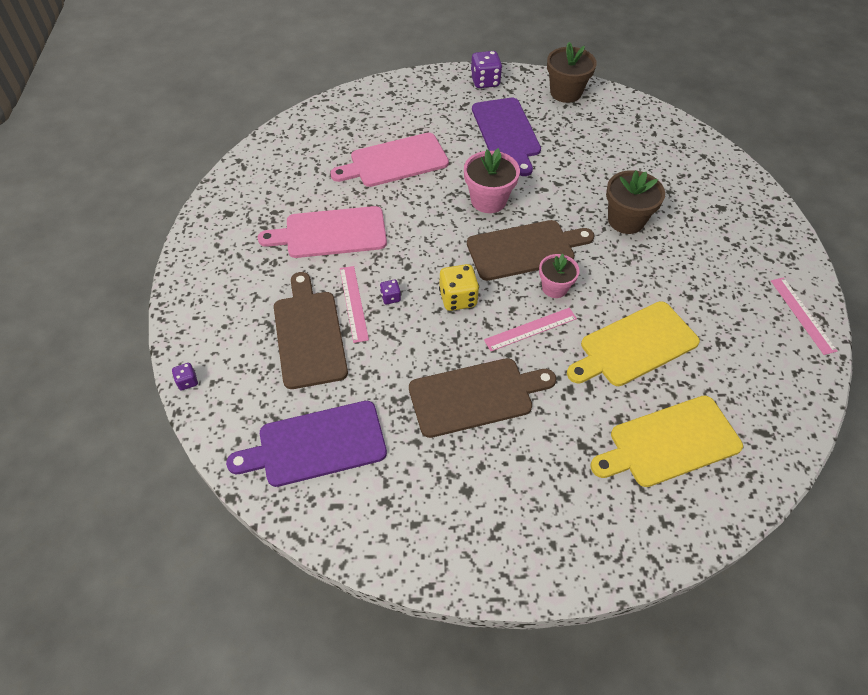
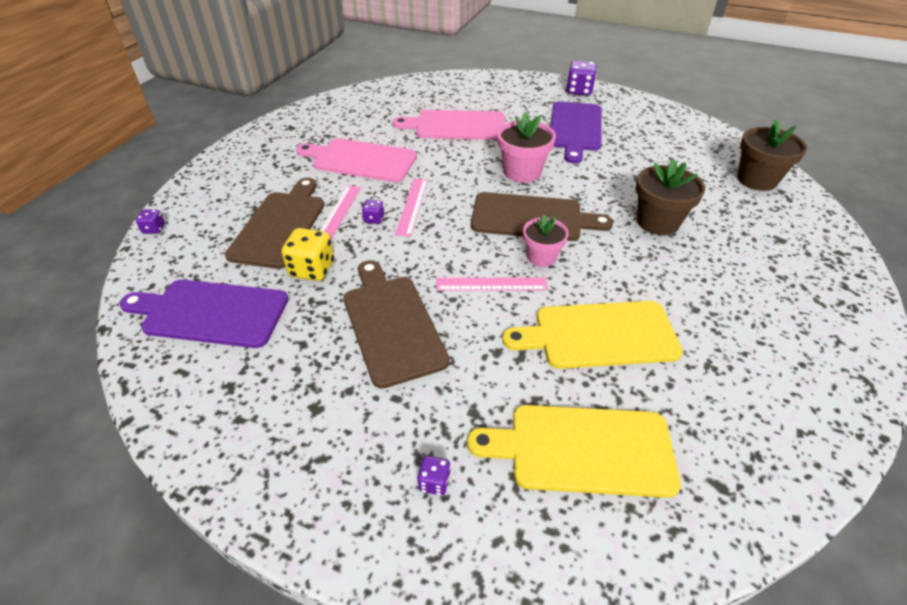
camera: 25 degrees right, 10 degrees down
(458, 298) = (436, 237): yellow dice -> yellow dice (312, 269)
(476, 396) = (391, 324): brown cutting board -> brown cutting board turned 120 degrees counterclockwise
(565, 92) = (654, 113): brown flower pot -> brown flower pot (756, 180)
(587, 508) = (434, 482): none -> purple dice
(802, 315) = (841, 372): pink ruler -> pink ruler (412, 206)

